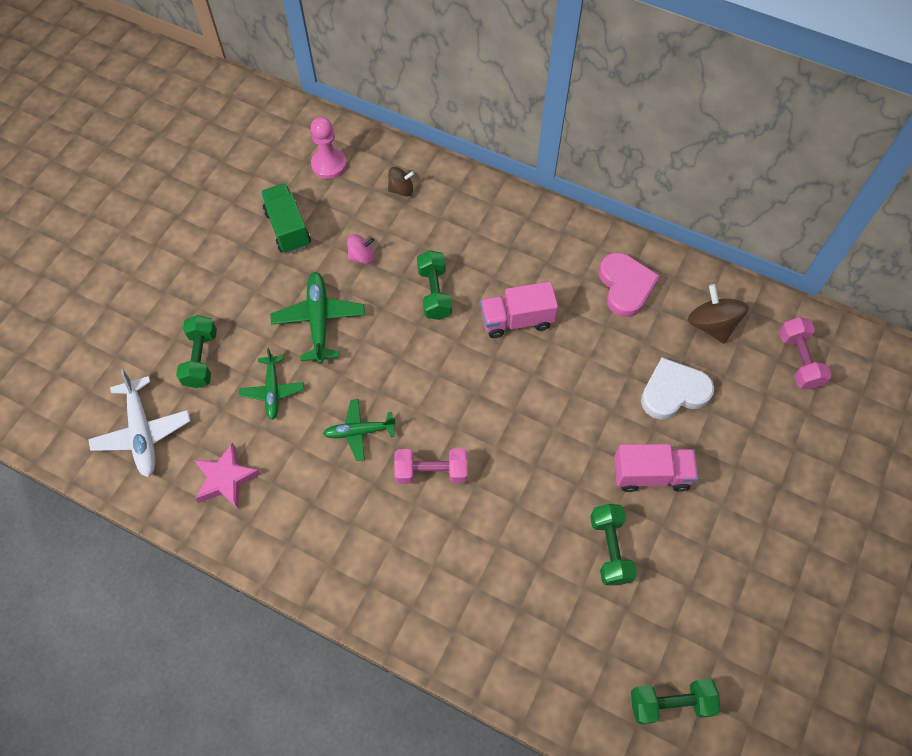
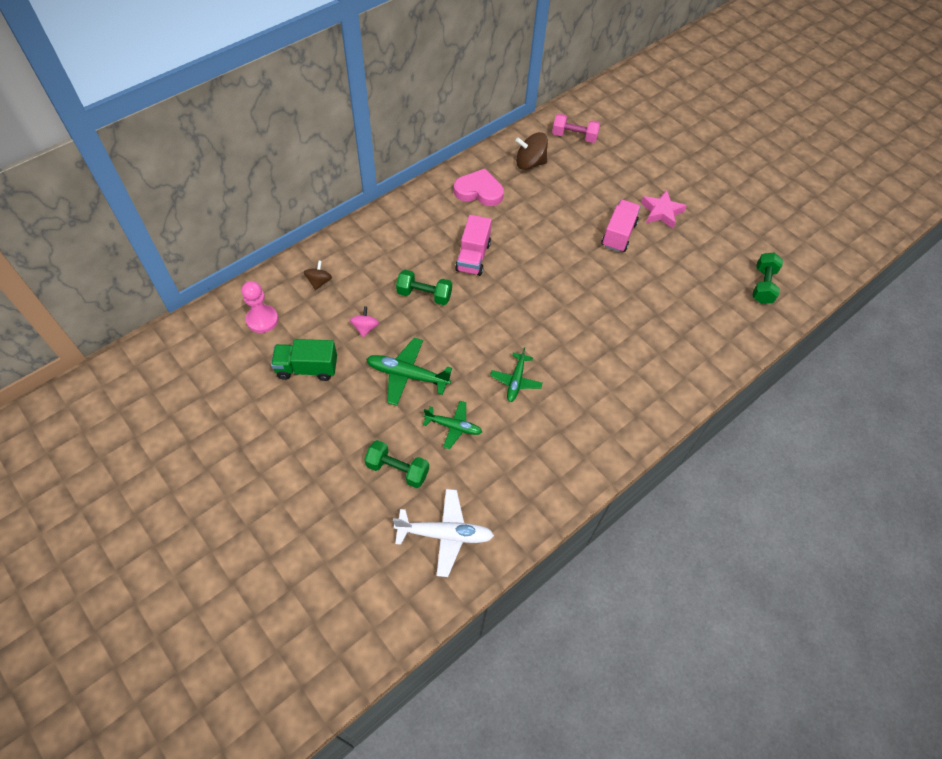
camera: 70 degrees left, 5 degrees down
(226, 479) = (515, 483): pink star -> pink star (661, 212)
(431, 472) = (567, 348): pink dumbbell -> none
(610, 549) = (659, 274): green dumbbell -> none
(673, 392) = (567, 200): white heart -> none

